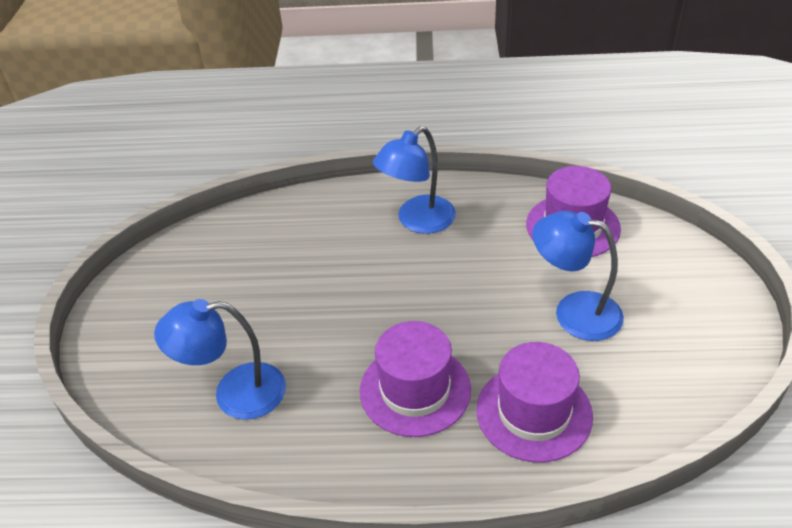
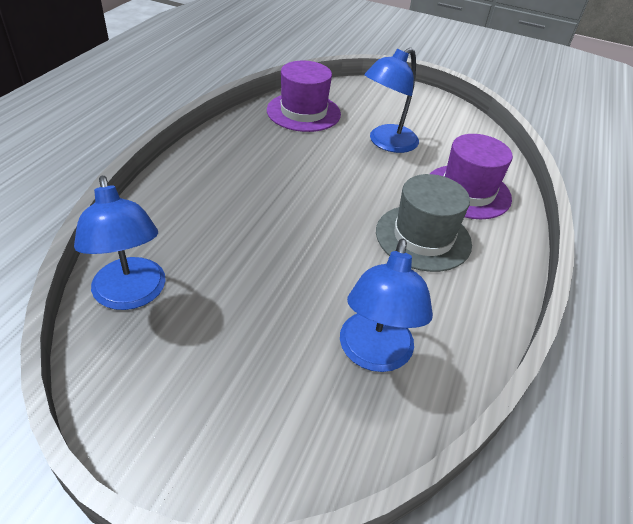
camera: 75 degrees left, 0 degrees up
(415, 390) = (423, 237): purple hat -> grey hat
(417, 221) = (232, 172): blue lamp -> blue lamp (131, 295)

